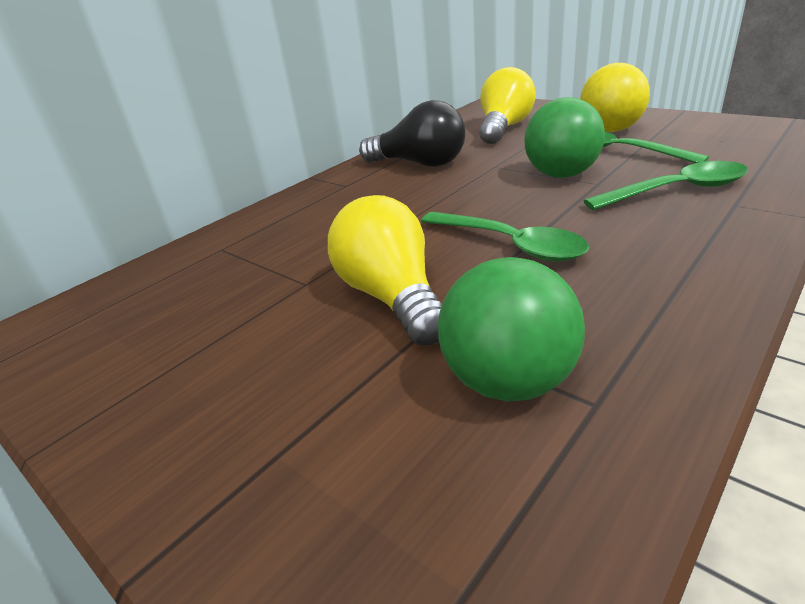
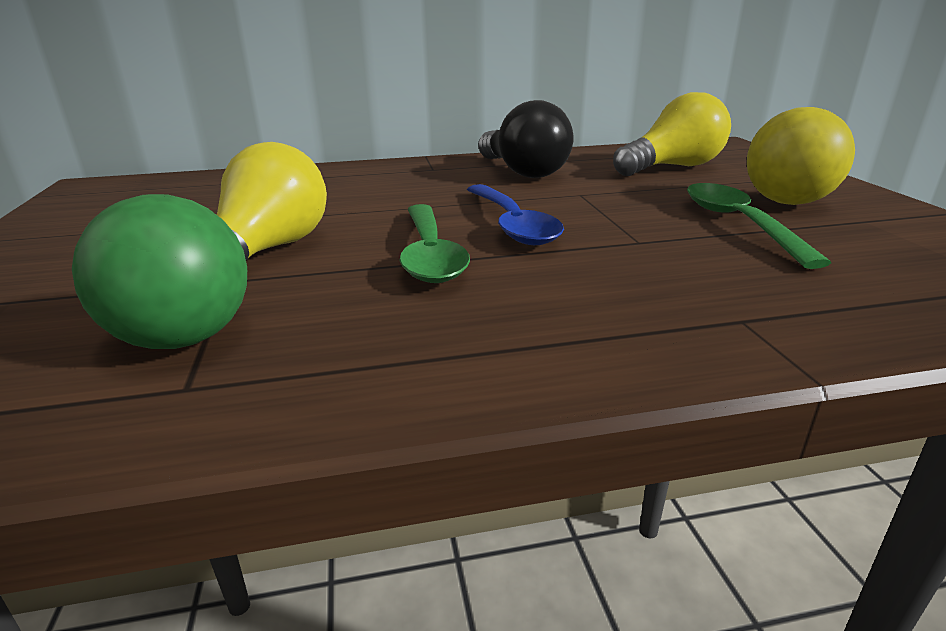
camera: 35 degrees right, 5 degrees down
(507, 203) = (512, 224): none -> blue spoon
(561, 175) = (621, 221): green ball -> none
(676, 191) = (705, 279): green spoon -> none

